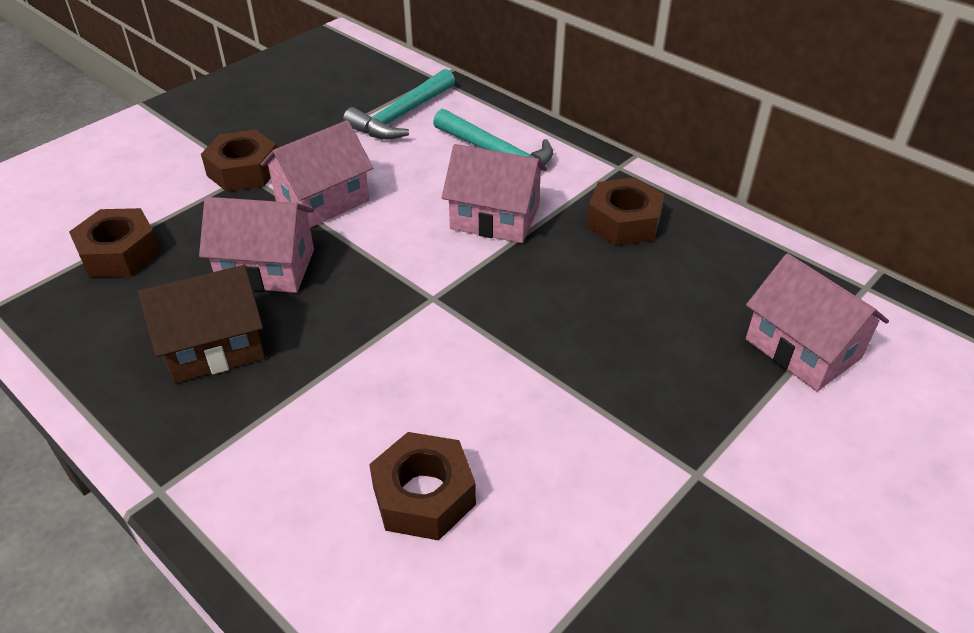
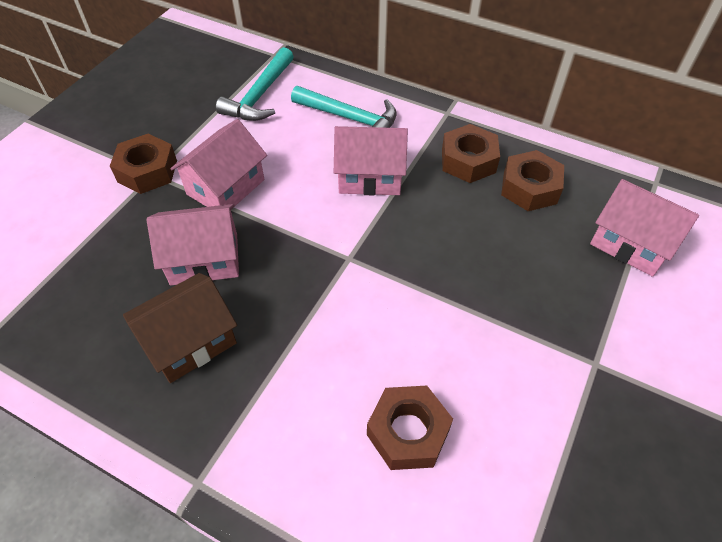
camera: 15 degrees left, 10 degrees up
(119, 253) = (71, 271): brown nut -> brown nut (529, 188)

